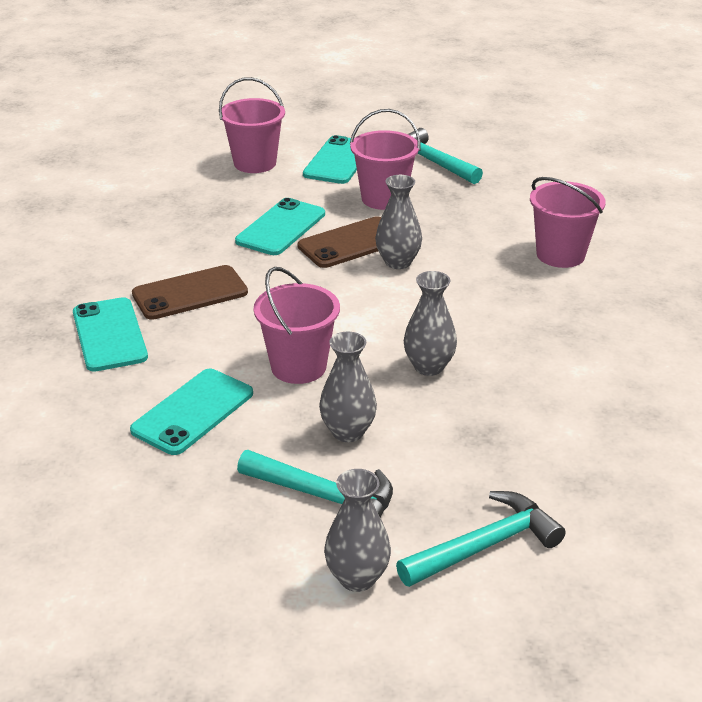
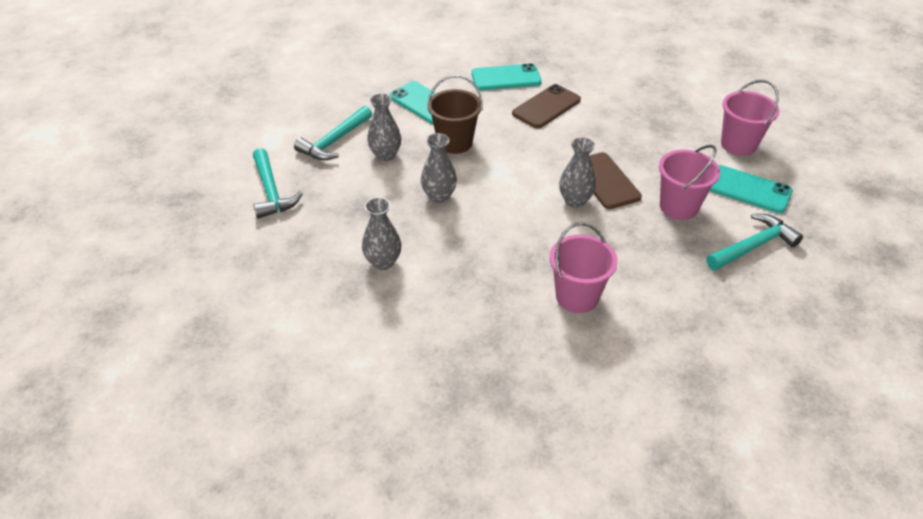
camera: 100 degrees right, 10 degrees up
(190, 293) = (546, 107): brown phone -> brown phone turned 60 degrees clockwise
(281, 227) = (631, 149): turquoise phone -> none
(298, 367) = (455, 143): pink bucket -> brown bucket
(357, 578) = (272, 145): grey vase -> grey vase (383, 262)

